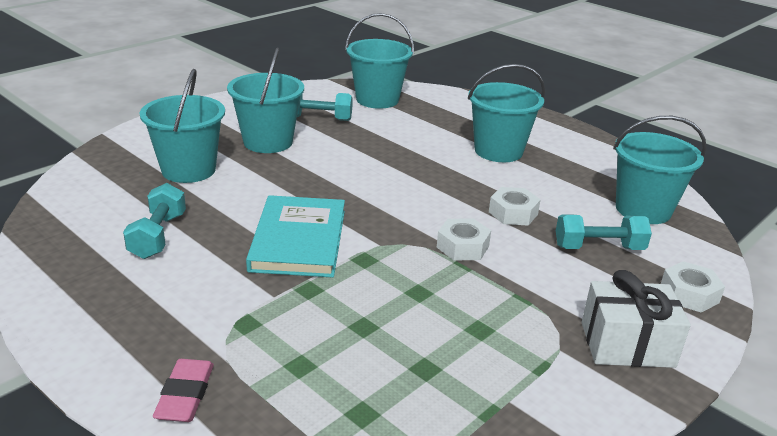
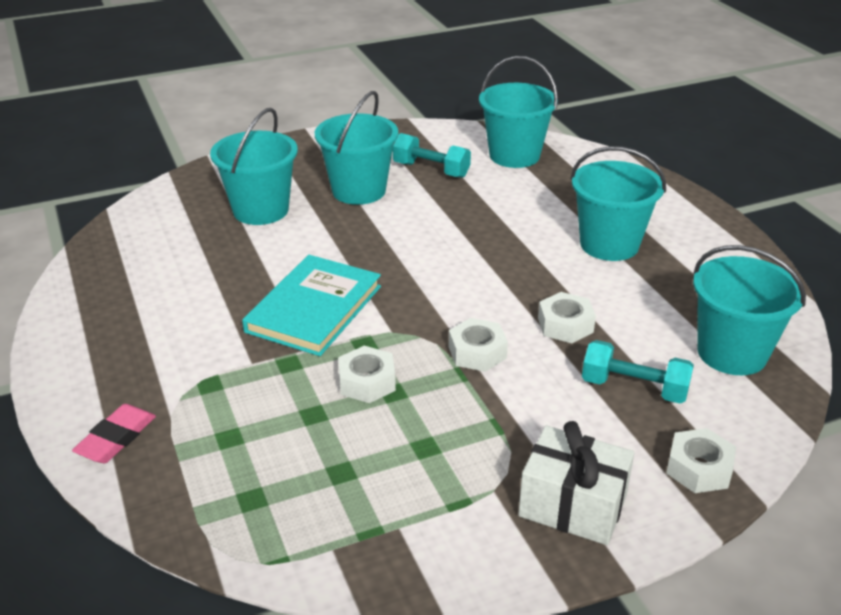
camera: 25 degrees right, 5 degrees up
(158, 236) = (189, 277): turquoise dumbbell -> none
(390, 289) = (367, 382): none -> white nut

